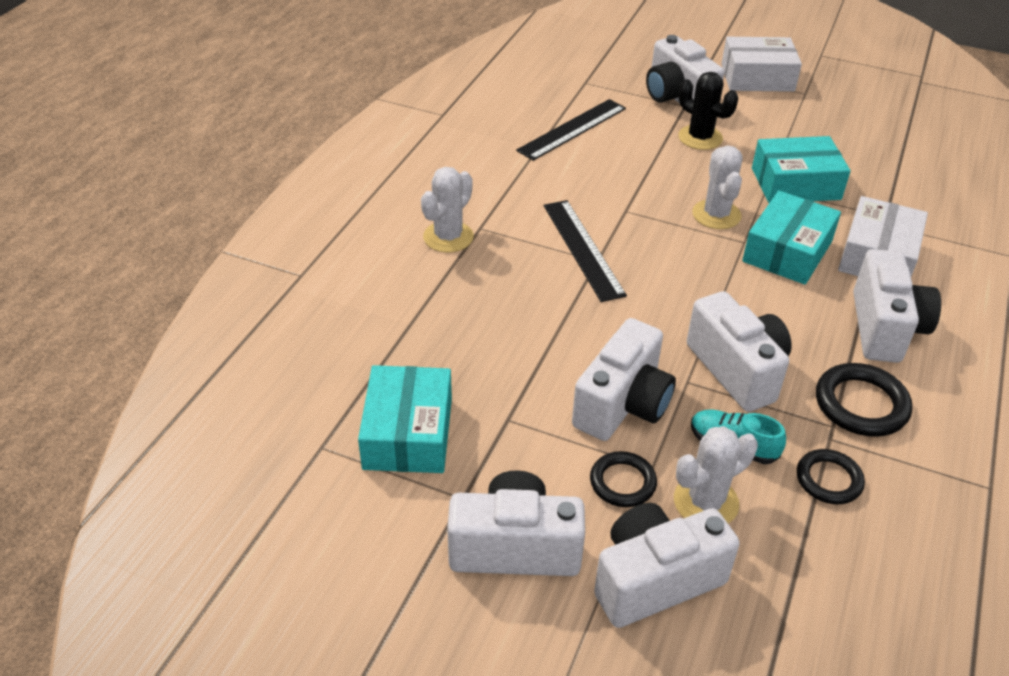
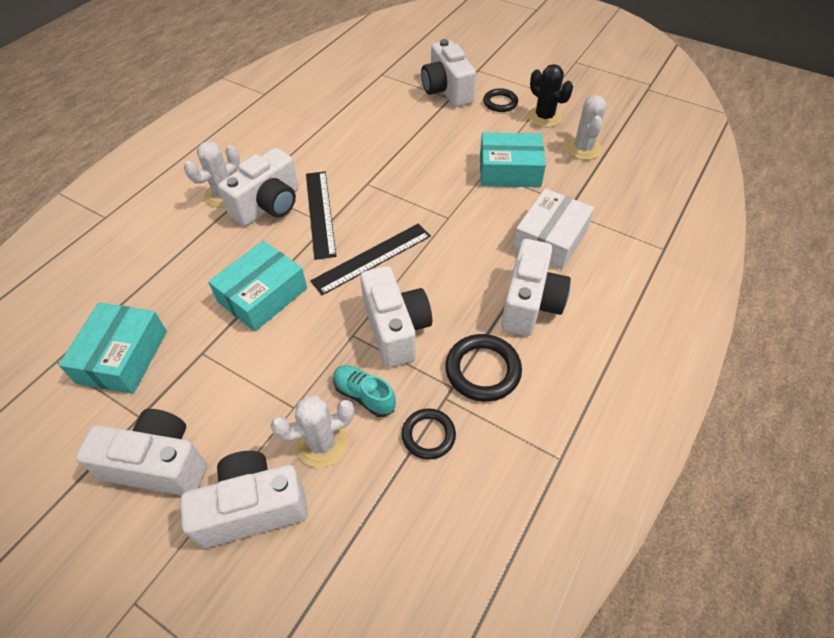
camera: 10 degrees right, 10 degrees up
(572, 129) = (355, 112): black ruler -> black ruler (372, 258)
(622, 482) = (264, 418): black ring -> black ring (500, 103)
(623, 404) = (294, 350): white camera -> white camera (269, 205)
(700, 138) = (450, 126): black cactus -> black cactus (544, 117)
(716, 215) = (435, 192): white cactus -> white cactus (583, 148)
(757, 77) = (516, 78): white box -> none
(787, 251) = (479, 229): turquoise box -> turquoise box (263, 295)

